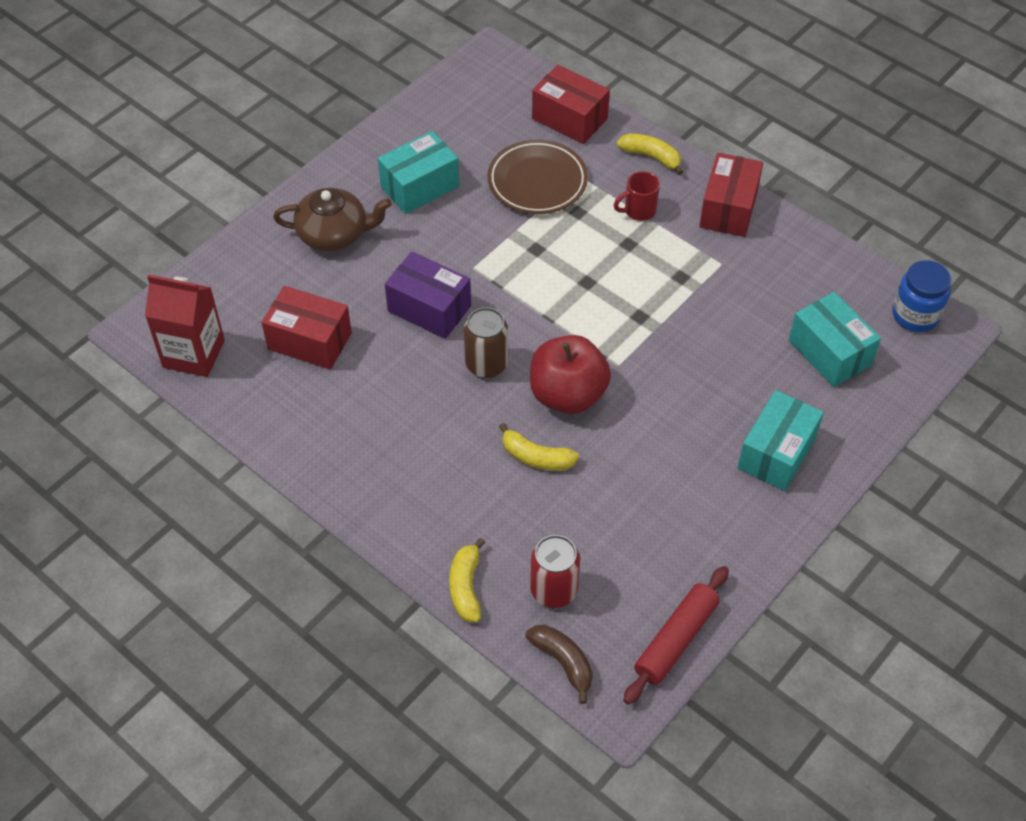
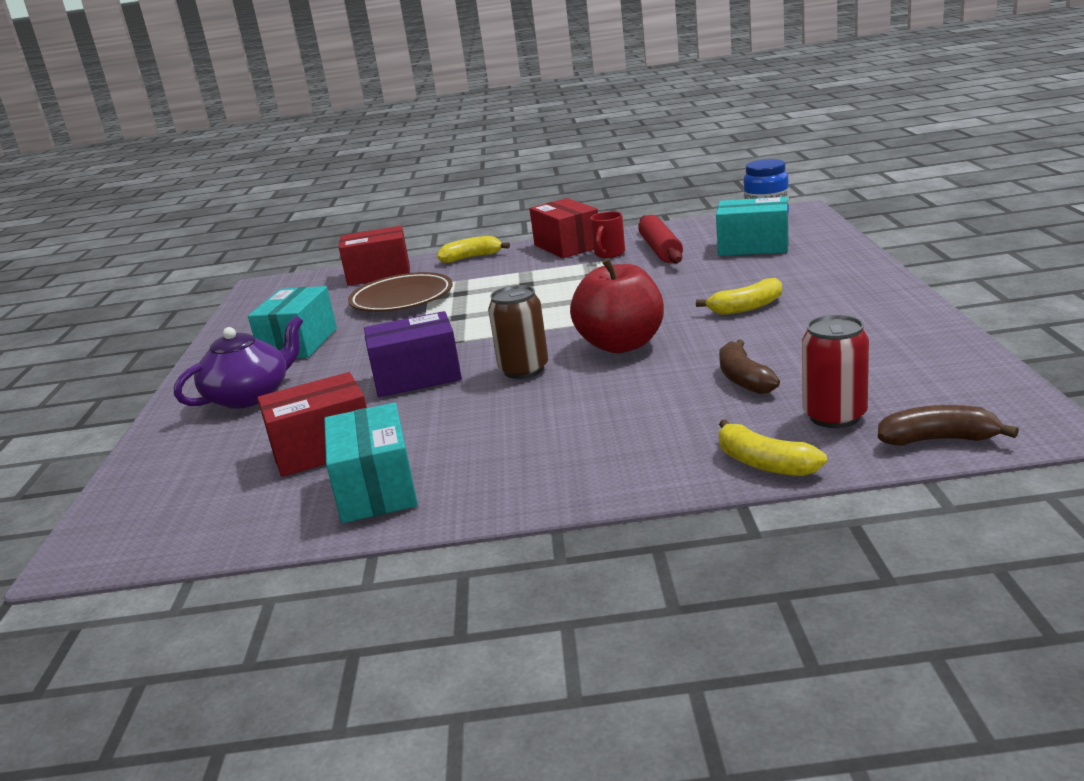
camera: 40 degrees left, 30 degrees down
(194, 354) = (189, 527): red carton -> none
(334, 234) = (250, 396): brown teapot -> purple teapot
(536, 457) = (663, 378): yellow banana -> yellow banana (746, 307)
(569, 506) = (744, 379): none -> brown banana
(638, 211) = (506, 273): red mug -> red mug (609, 254)
(676, 640) = (976, 375): red rolling pin -> red rolling pin (660, 249)
(776, 453) = (819, 284): turquoise box -> turquoise box (376, 489)

